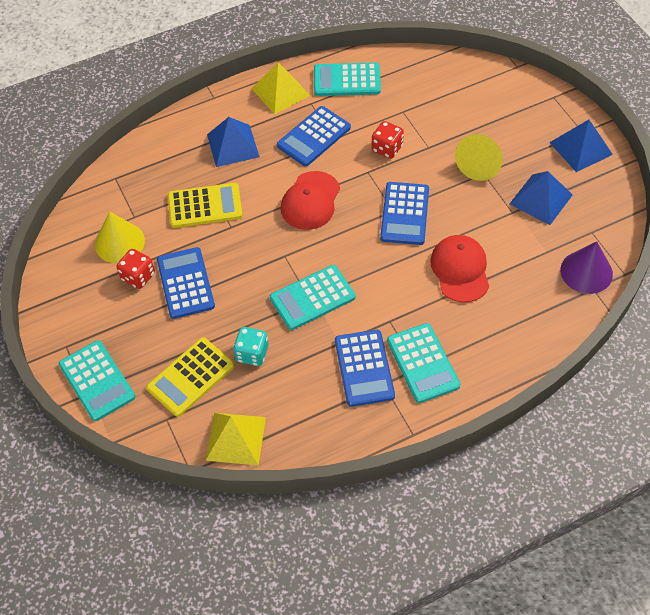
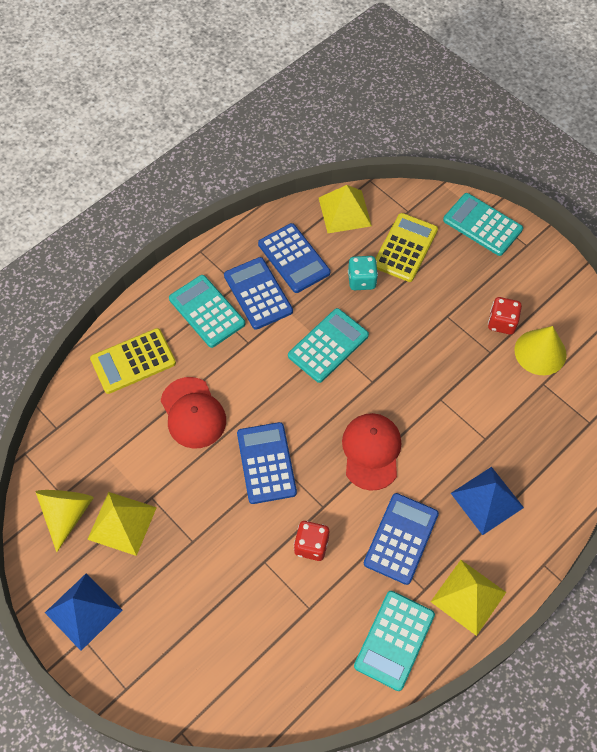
camera: 160 degrees right, 5 degrees up
(185, 283) = (454, 328): blue calculator -> blue calculator (294, 258)
(205, 206) = (478, 415): yellow calculator -> yellow calculator (133, 361)
(347, 80) = (394, 640): turquoise calculator -> turquoise calculator turned 135 degrees clockwise
(480, 165) = (199, 552): yellow cone -> yellow cone (67, 513)
(541, 199) = (122, 523): blue pyramid -> yellow pyramid
(586, 272) = (64, 445): purple cone -> none

